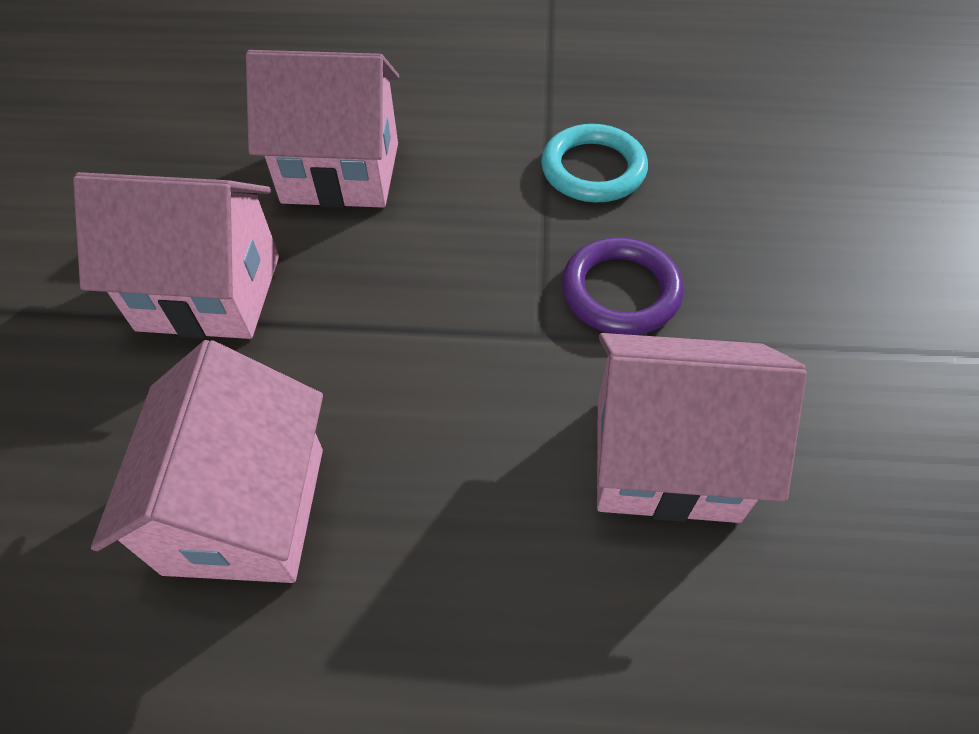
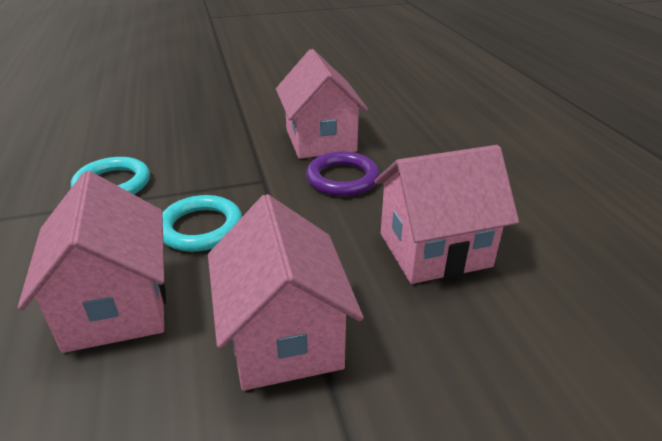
camera: 110 degrees left, 20 degrees down
(444, 247) = (201, 228): none -> turquoise ring
(620, 291) = (222, 162): purple ring -> purple ring (342, 178)

